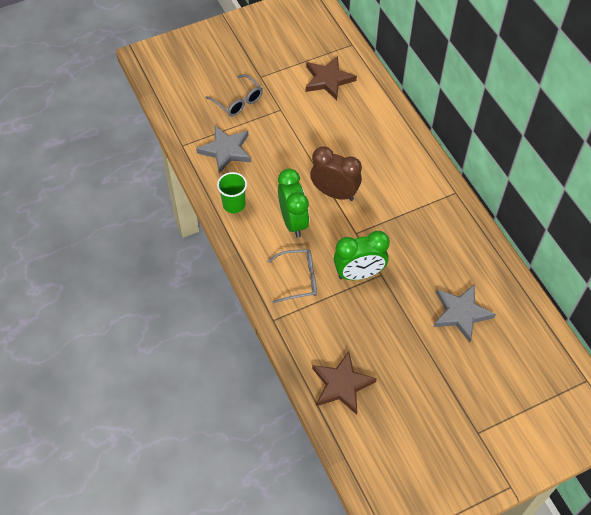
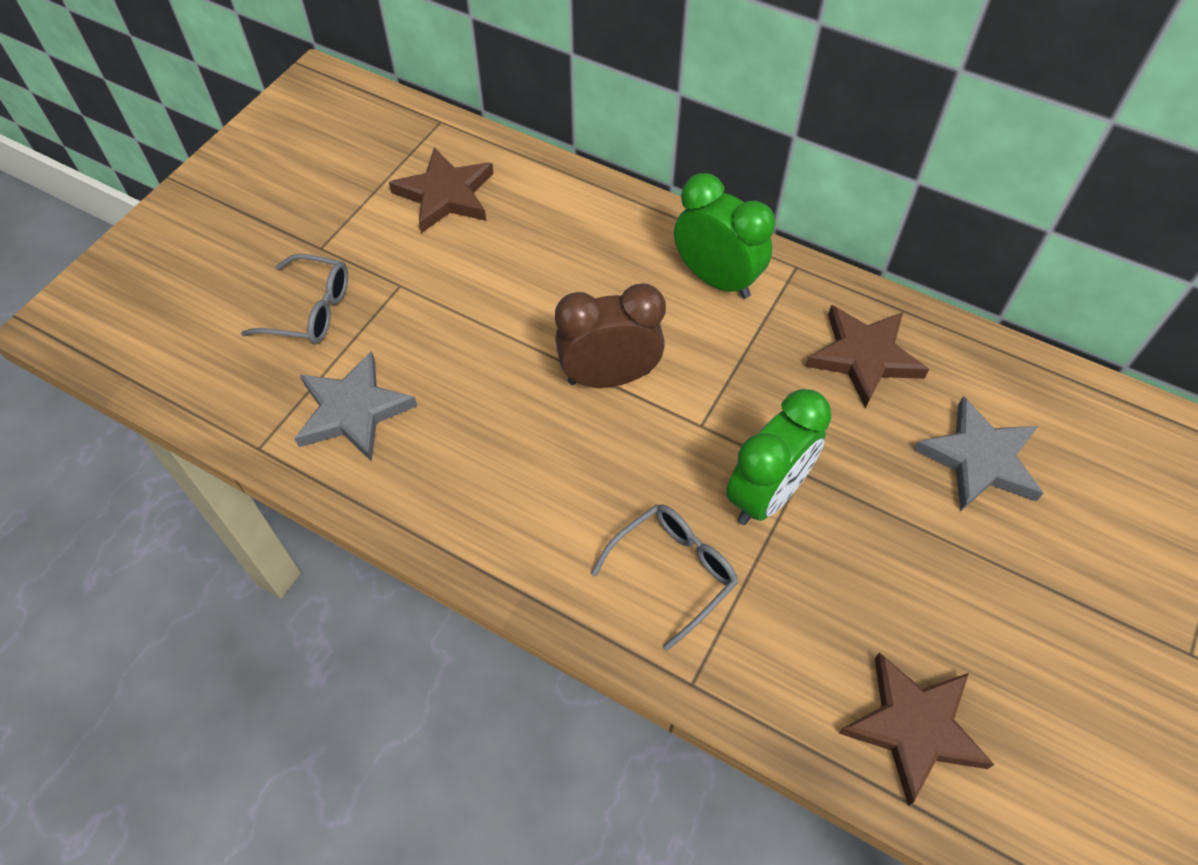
camera: 35 degrees left, 0 degrees up
(234, 204) = (444, 503): green cup -> none
(293, 221) = (578, 470): green clock -> green clock (716, 279)
(450, 246) = (864, 357): none -> brown star

